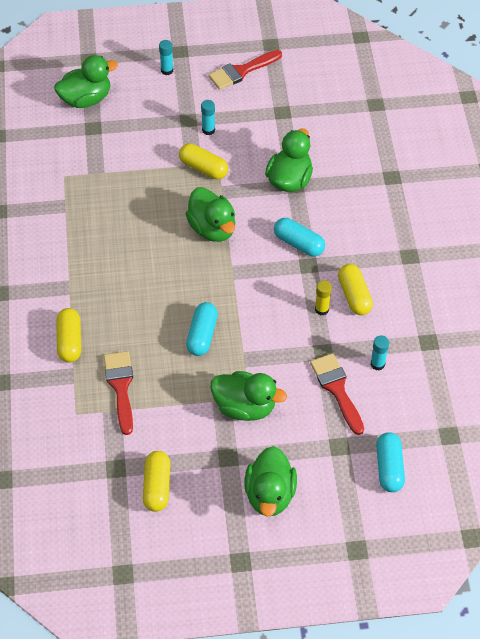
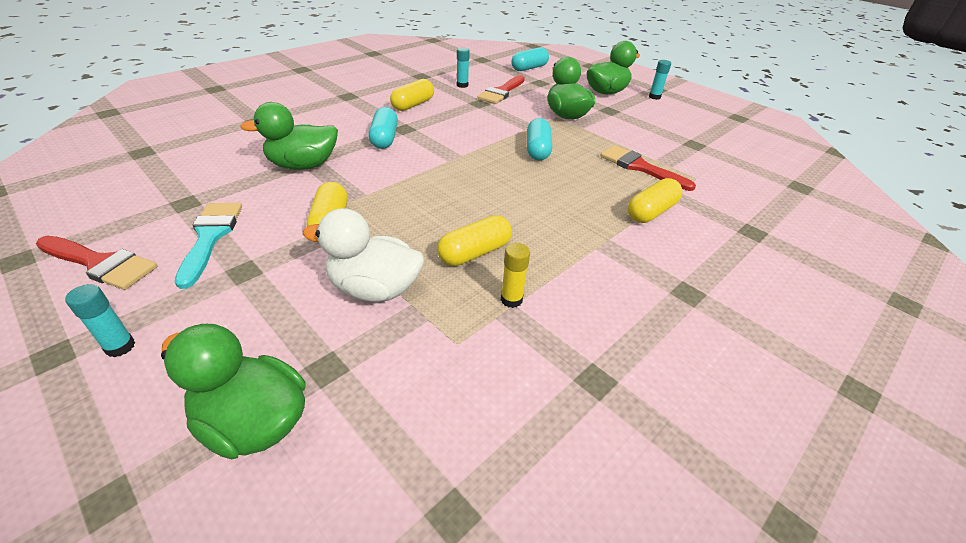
camera: 130 degrees left, 15 degrees down
(121, 387) = (640, 167): red brush -> red brush turned 90 degrees clockwise
(128, 163) = (374, 289): none -> white duck
(157, 486) = (673, 125): yellow capsule -> yellow capsule (474, 253)
(202, 335) = (537, 150): turquoise capsule -> turquoise capsule turned 60 degrees counterclockwise
(208, 130) = (255, 245): turquoise glue stick -> turquoise glue stick (654, 97)
(212, 228) = (415, 185): green duck -> none
(232, 115) = (210, 237): none -> turquoise brush
(322, 309) = (442, 112): yellow glue stick -> yellow glue stick (511, 300)

